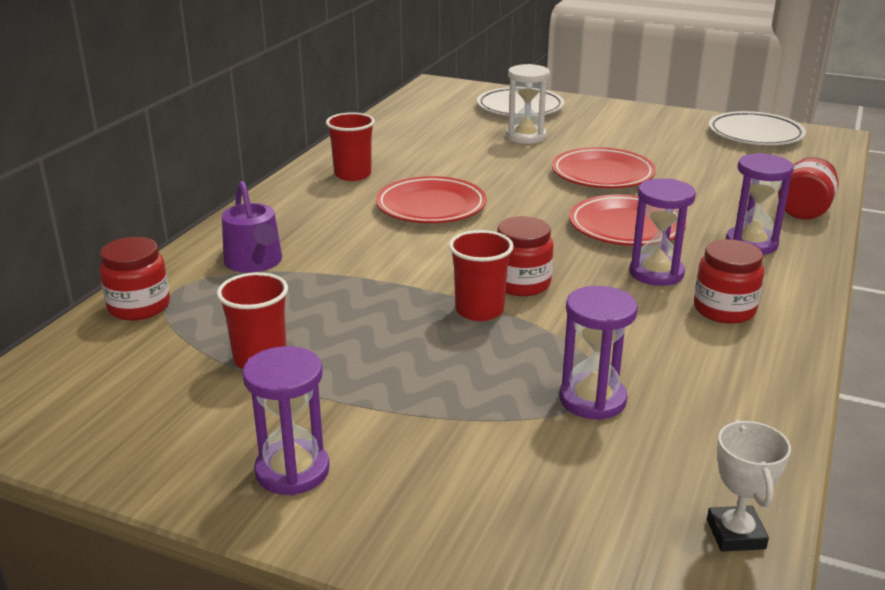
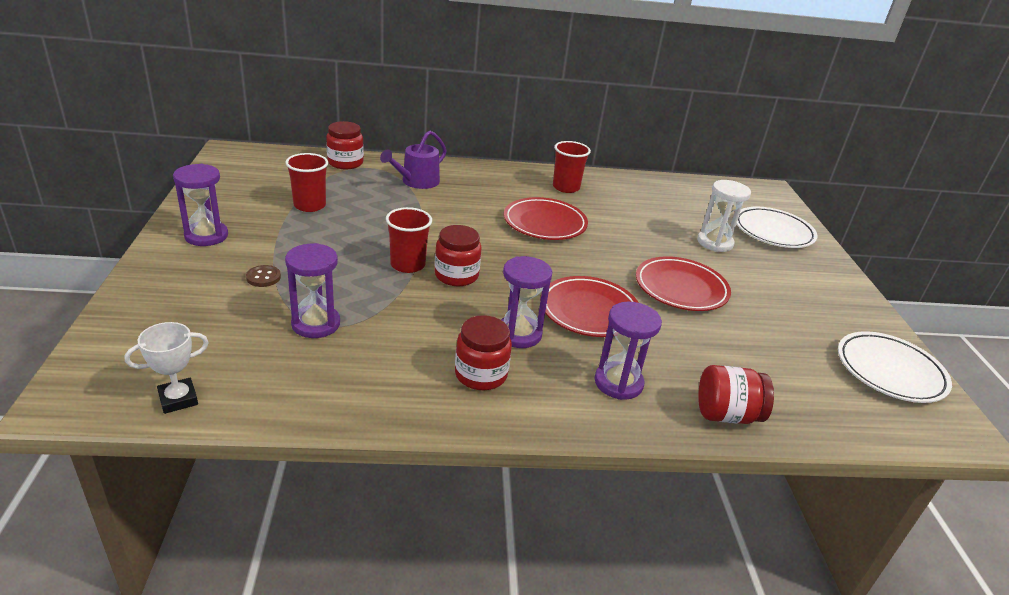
camera: 60 degrees right, 5 degrees up
(455, 428) = (263, 277): none -> brown button

